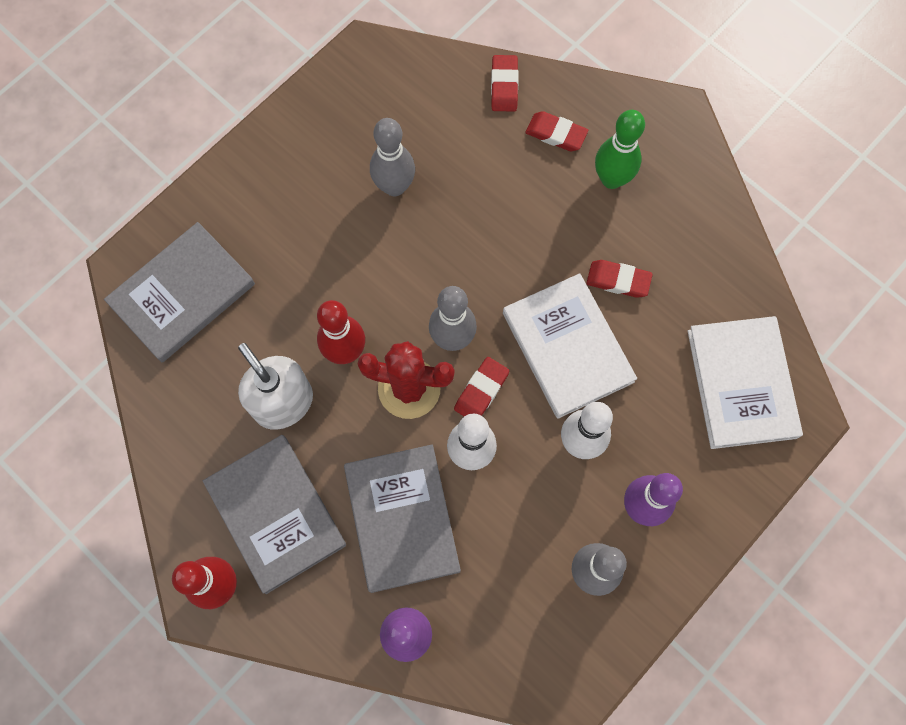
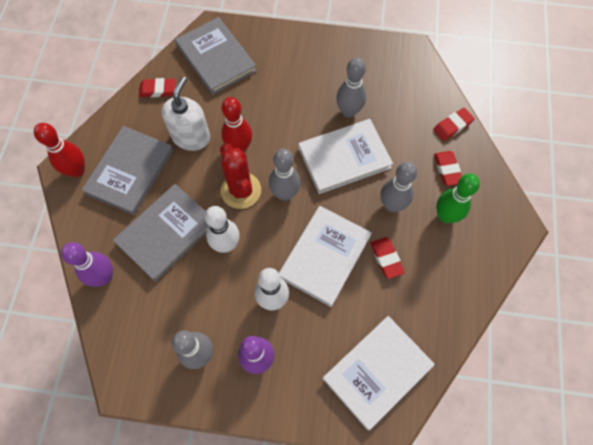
camera: 55 degrees right, 5 degrees down
(182, 294) = (216, 58): grey book -> grey book turned 45 degrees clockwise
(455, 236) = (344, 158): none -> white book
(481, 391) = (265, 227): red eraser -> red eraser (158, 90)
(556, 227) = (392, 205): none -> grey bowling pin

